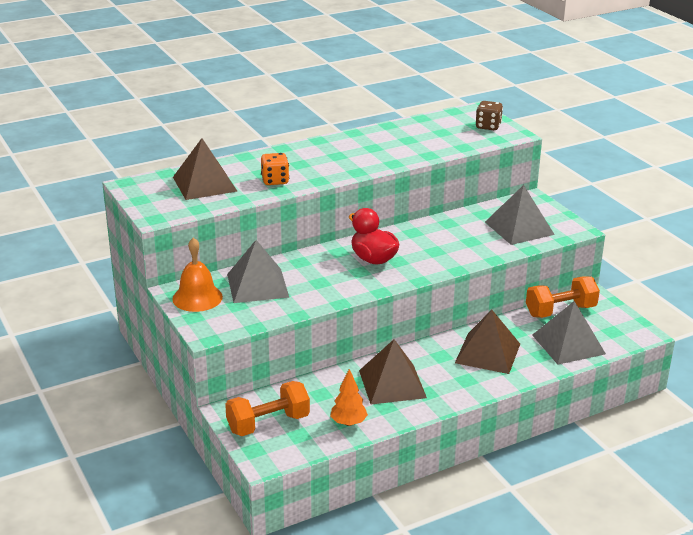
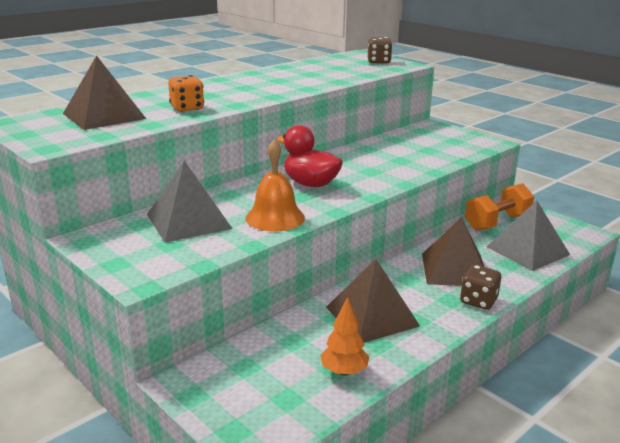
camera: 15 degrees left, 5 degrees down
(197, 298) = (115, 242): orange bell -> orange bell (275, 218)
(268, 423) = (240, 390): orange dumbbell -> none
(489, 384) = (478, 301): none -> brown dice
(519, 228) = (438, 146): grey pyramid -> none

